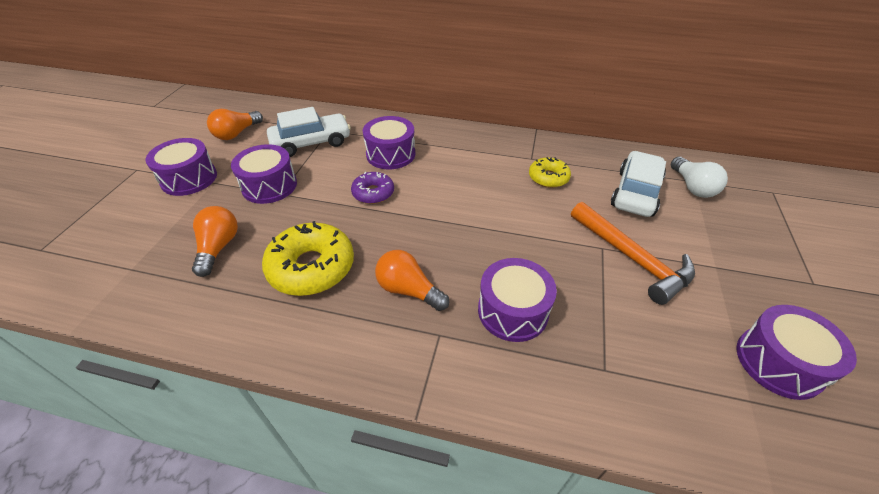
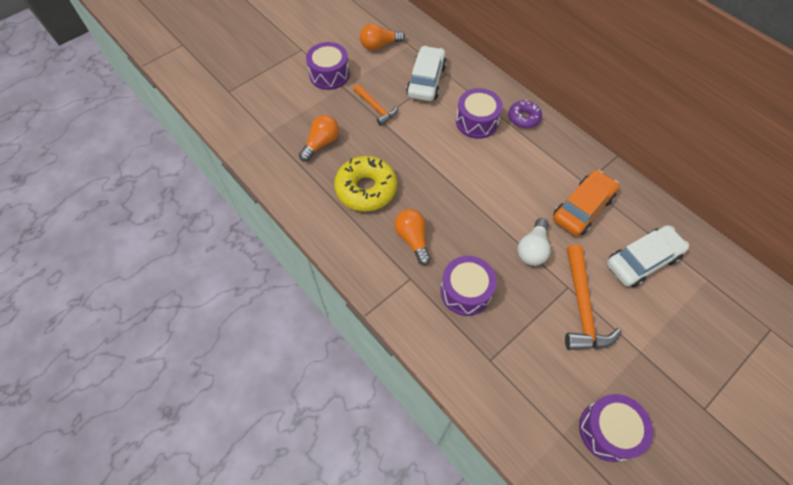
camera: 35 degrees right, 15 degrees up
(269, 186) = (376, 108): purple drum -> orange hammer
(311, 143) = (426, 81): white car -> white car turned 90 degrees counterclockwise
(373, 193) = (440, 151): purple donut -> purple donut (523, 118)
(548, 178) = (582, 208): yellow donut -> orange car
(692, 187) = (699, 283): white light bulb -> white light bulb (532, 249)

